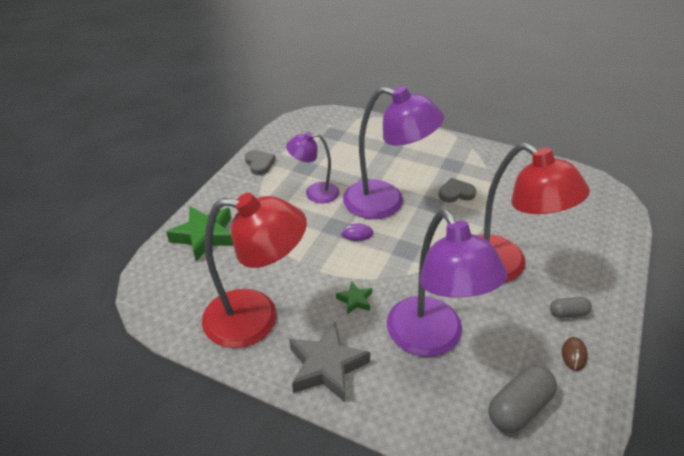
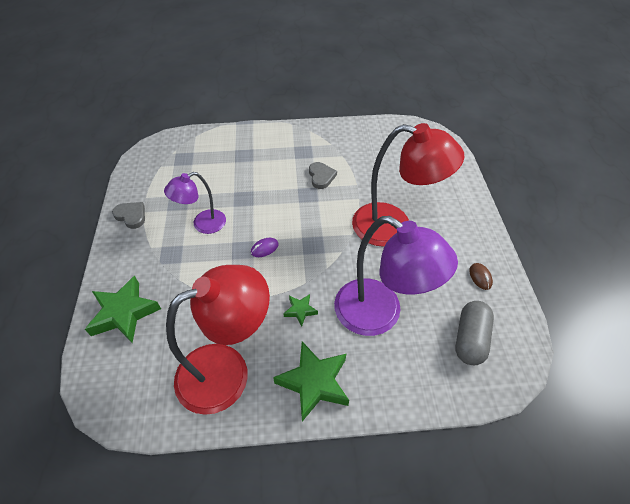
camera: 30 degrees left, 10 degrees up
(326, 366) = (314, 382): grey star -> green star
(386, 203) = (271, 208): purple lamp -> none
(456, 193) = (321, 177): grey heart -> grey heart turned 120 degrees clockwise
(568, 313) = (458, 245): grey capsule -> none

